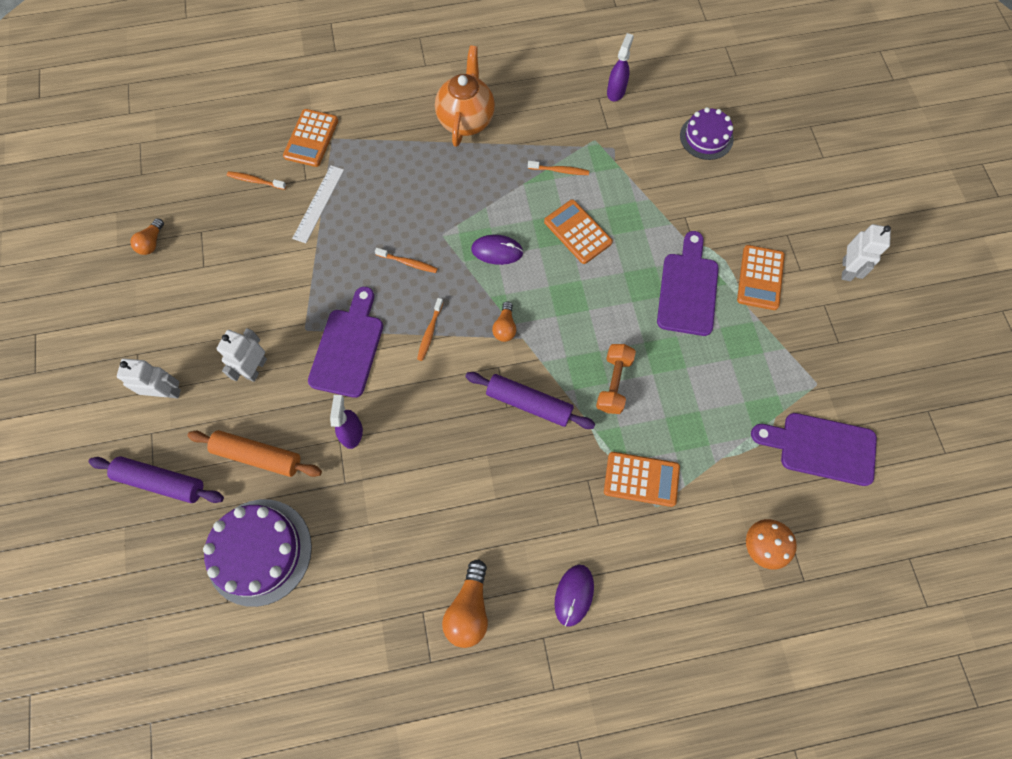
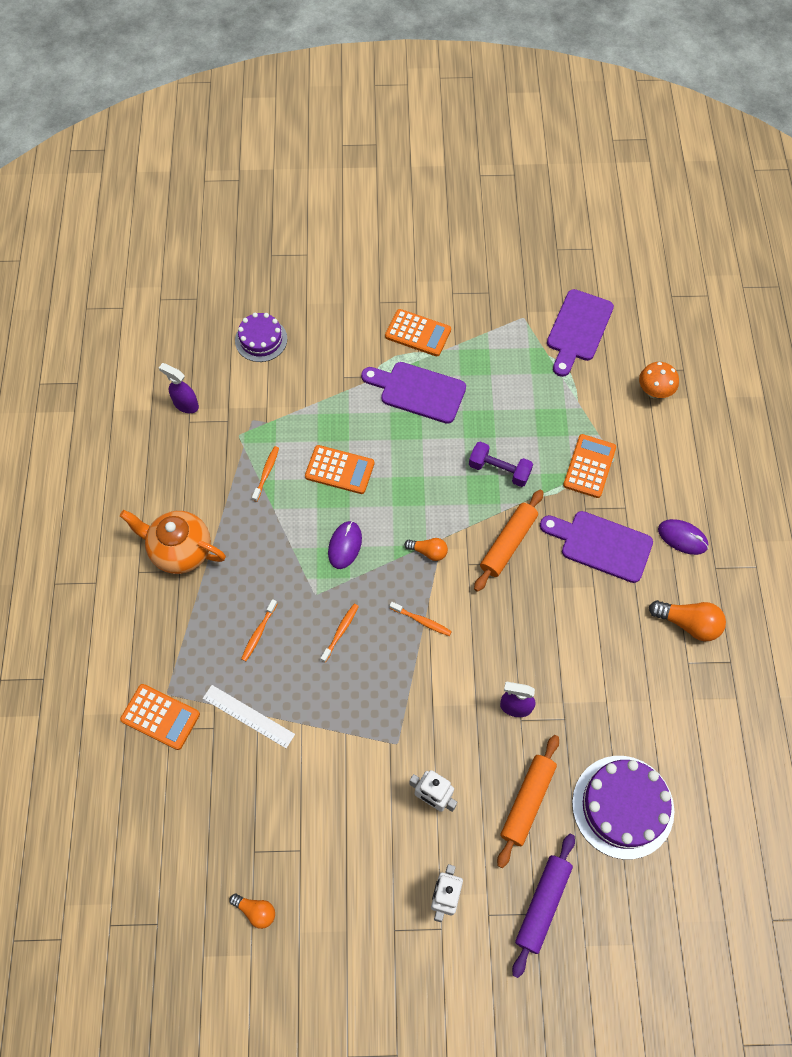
camera: 80 degrees left, 5 degrees down
(255, 181) = (201, 784): orange toothbrush -> orange toothbrush (258, 633)
(348, 347) = (425, 702): purple cutting board -> purple cutting board (601, 545)
(529, 403) = (508, 543): purple rolling pin -> orange rolling pin
(577, 232) = (339, 470): orange calculator -> orange calculator turned 135 degrees counterclockwise
(613, 383) = (499, 470): orange dumbbell -> purple dumbbell
(847, 269) = (422, 268): white robot -> none

